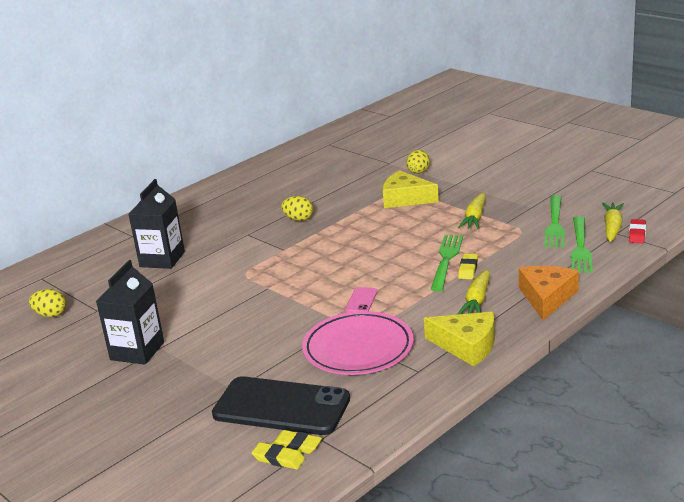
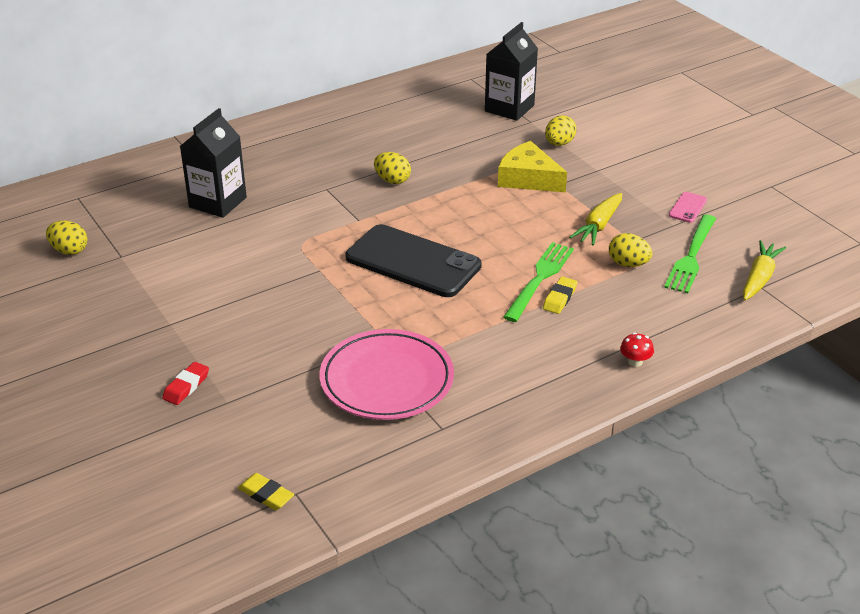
camera: 10 degrees right, 10 degrees up
(137, 351) = (143, 323): black carton -> black carton (509, 108)
(278, 459) = (239, 508): yellow eraser -> none
(281, 407) = (270, 438): black phone -> black phone (413, 262)
(361, 301) = (417, 314): pink phone -> pink phone (688, 207)
(466, 345) = (512, 407): yellow cheese -> none
(477, 301) = (550, 347): yellow carrot -> none
(509, 237) = (628, 264): none -> yellow egg
(546, 298) = (635, 361): orange cheese -> red mushroom
(580, 247) = (707, 298): green fork -> none
(637, 234) = (785, 294): red eraser -> red eraser (186, 386)

